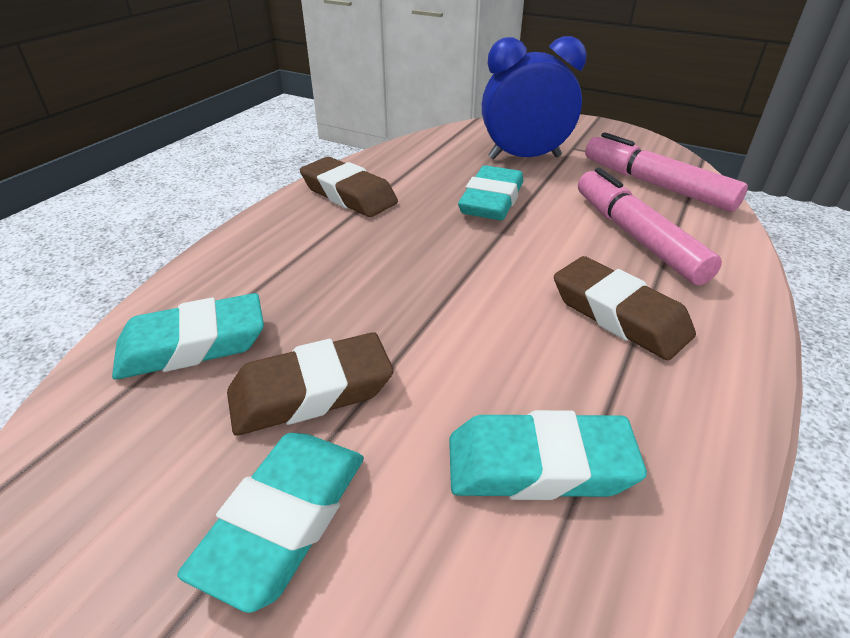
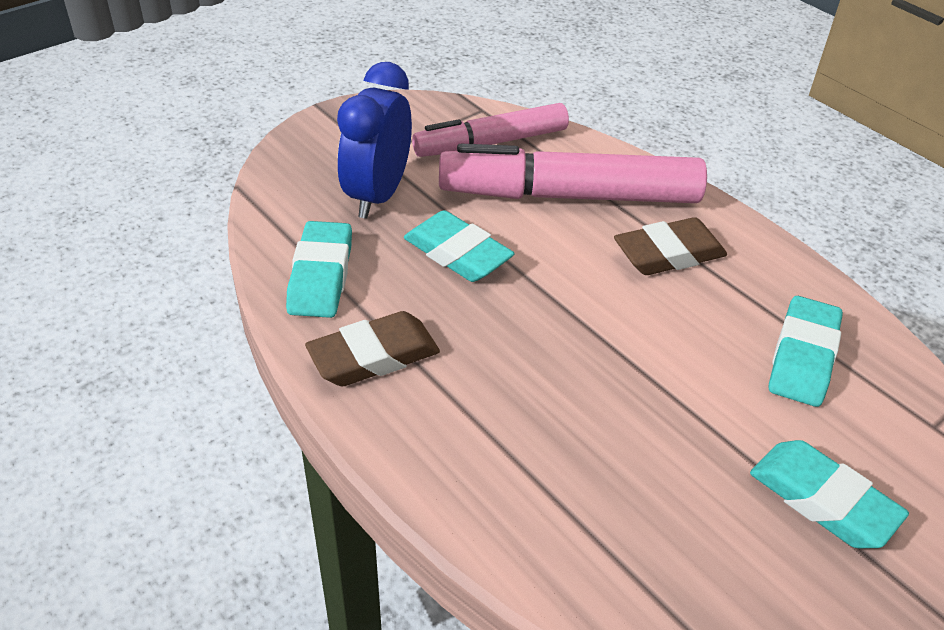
camera: 70 degrees left, 5 degrees up
(193, 345) = (610, 537): turquoise eraser -> turquoise eraser (321, 276)
(311, 392) = (700, 460): brown eraser -> none
(636, 237) = (569, 195): pink marker -> pink marker, size x1.53

